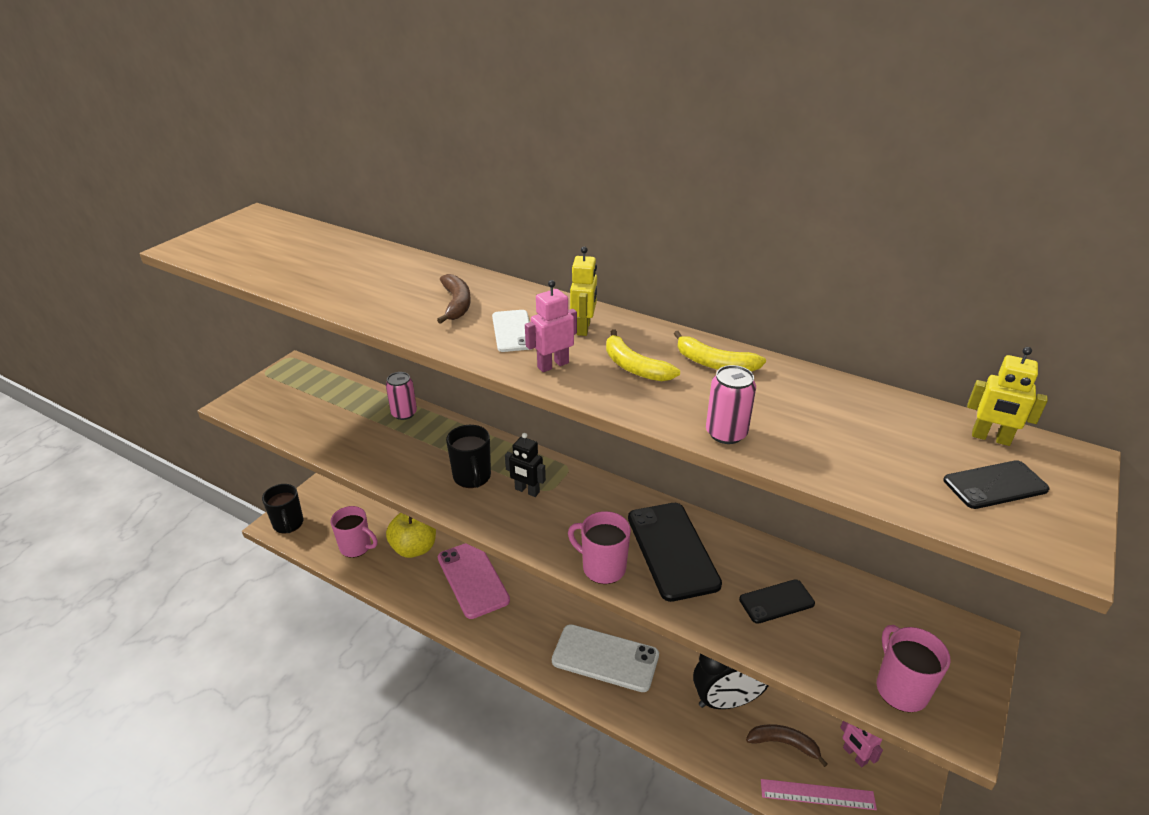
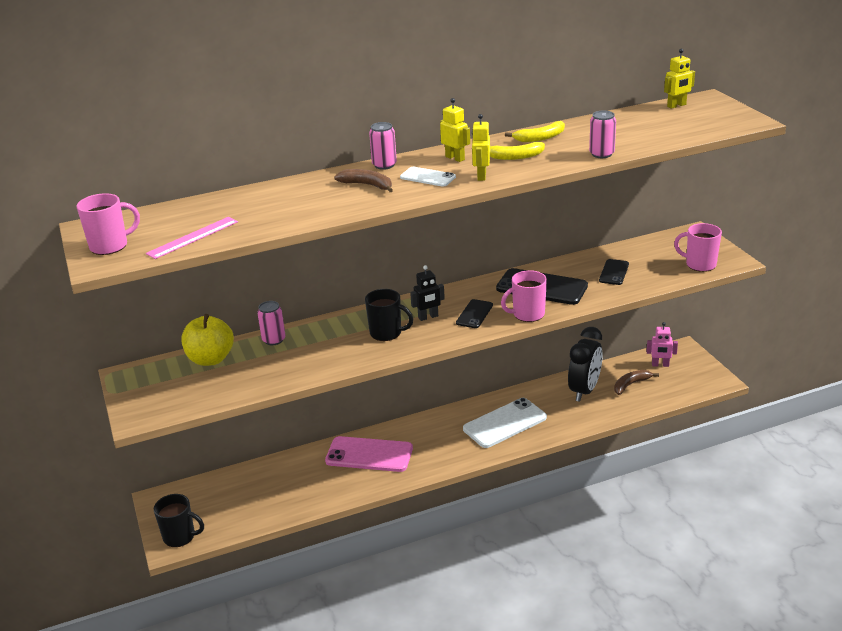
camera: 50 degrees left, 5 degrees down
(356, 547) = (260, 504): pink mug -> pink mug (110, 246)
(414, 548) = (301, 473): yellow apple -> yellow apple (211, 359)
(517, 293) = (384, 165): none -> pink can
(553, 365) = (481, 176): pink robot -> yellow robot
(817, 794) = (670, 389): pink ruler -> pink ruler (193, 237)
(995, 485) = (705, 117): black phone -> black phone (474, 314)

